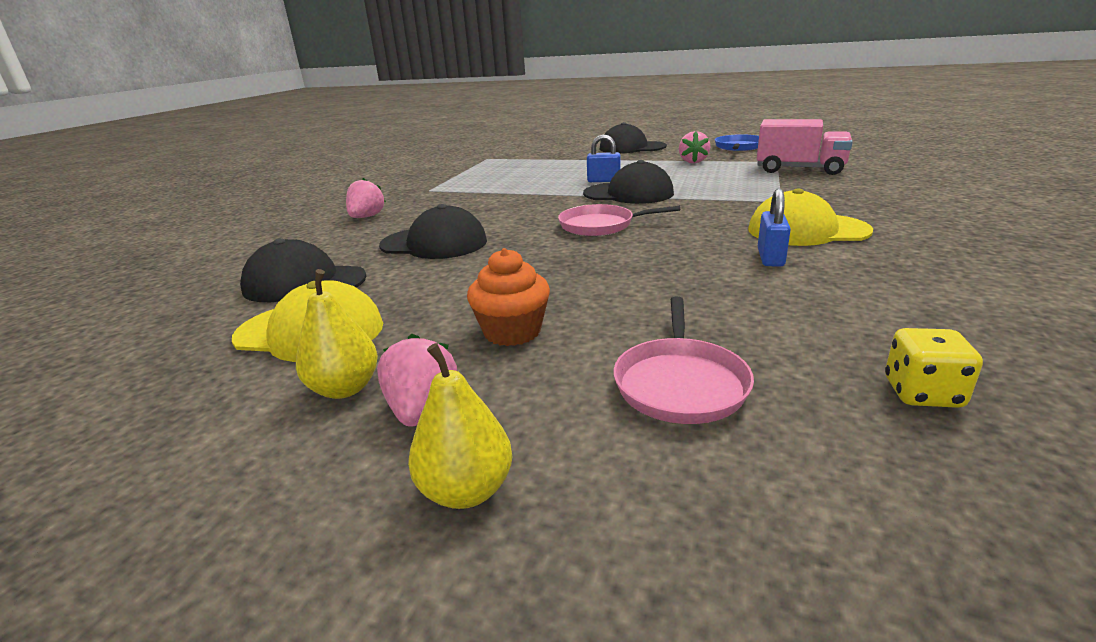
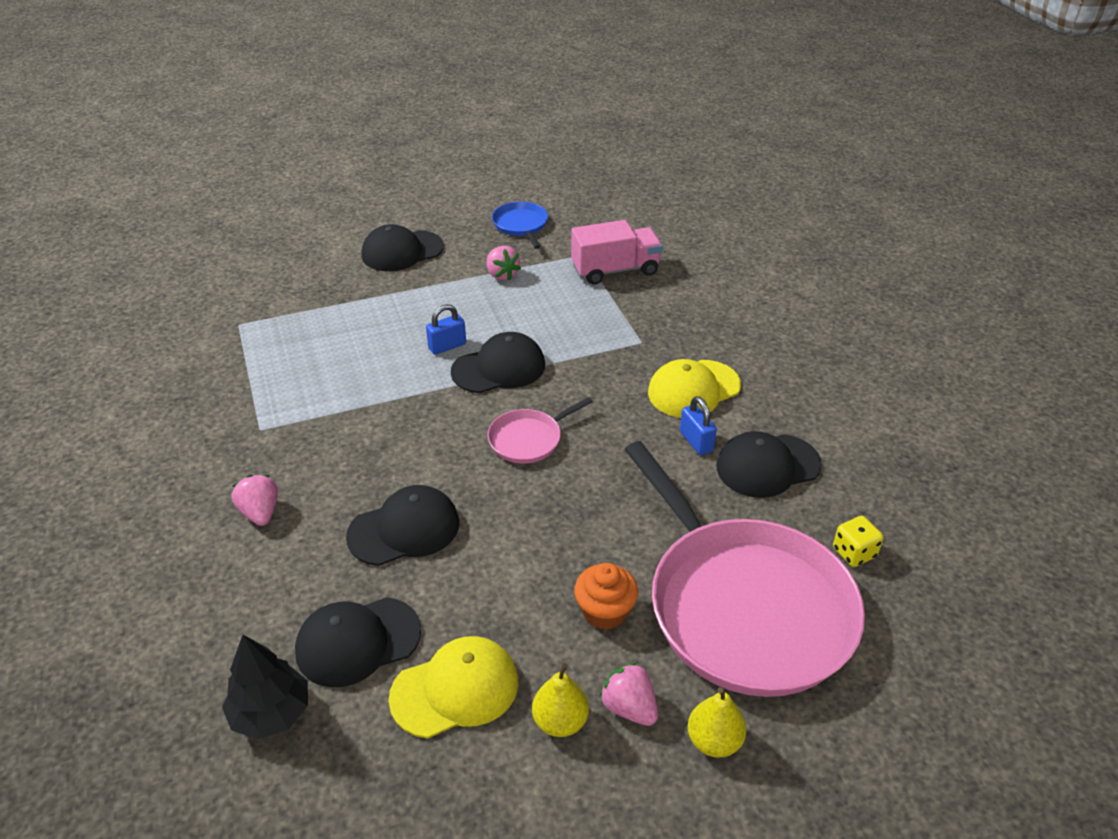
camera: 40 degrees left, 15 degrees up
(193, 297) = (271, 713): none -> black tree
(680, 383) = (744, 606): pink pan -> pink pan, size x2.39
(848, 290) = (767, 466): none -> black cap

